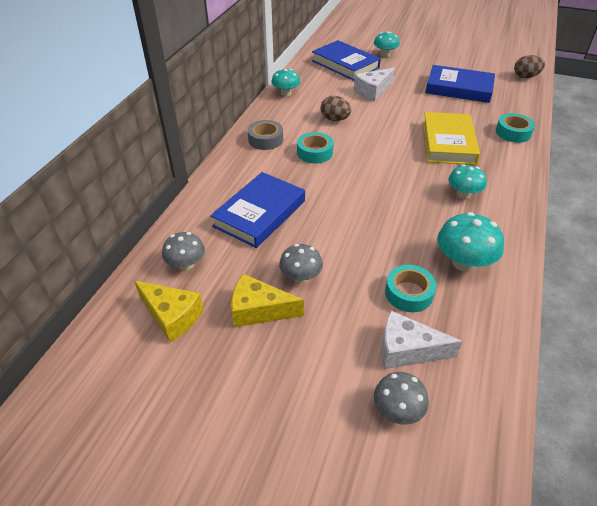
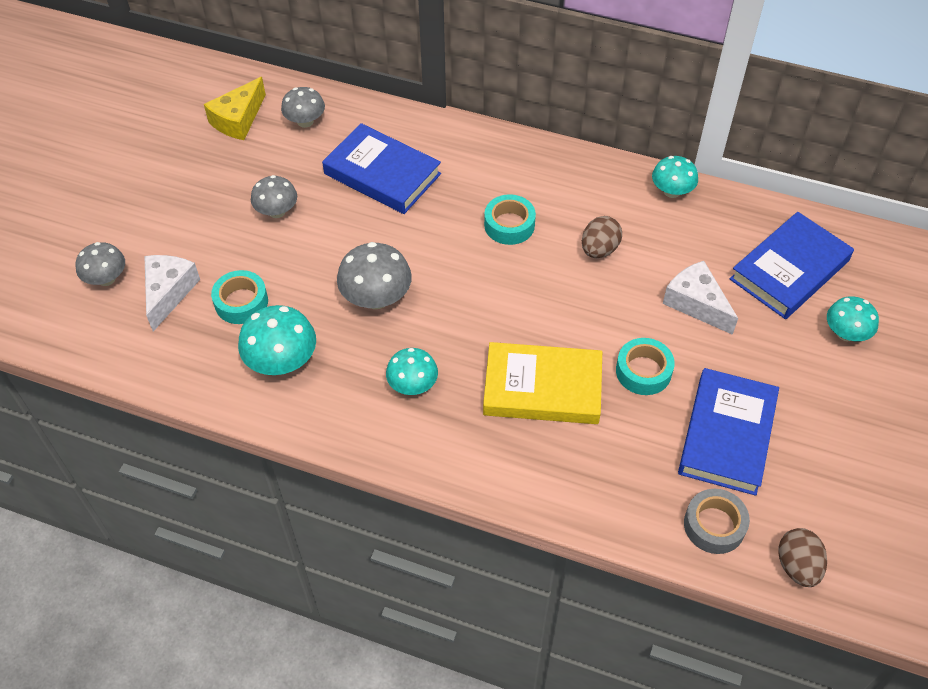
camera: 90 degrees right, 10 degrees up
(259, 310) = (236, 180): yellow cheese -> none
(265, 139) = (539, 173): grey tape -> grey tape (714, 525)
(390, 213) = (376, 298): none -> grey mushroom
(513, 132) = (578, 488): turquoise tape -> turquoise tape (643, 371)

